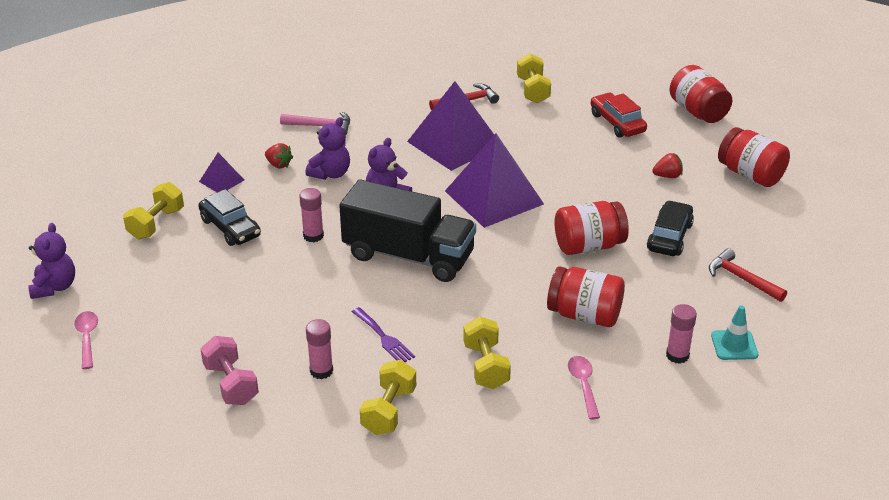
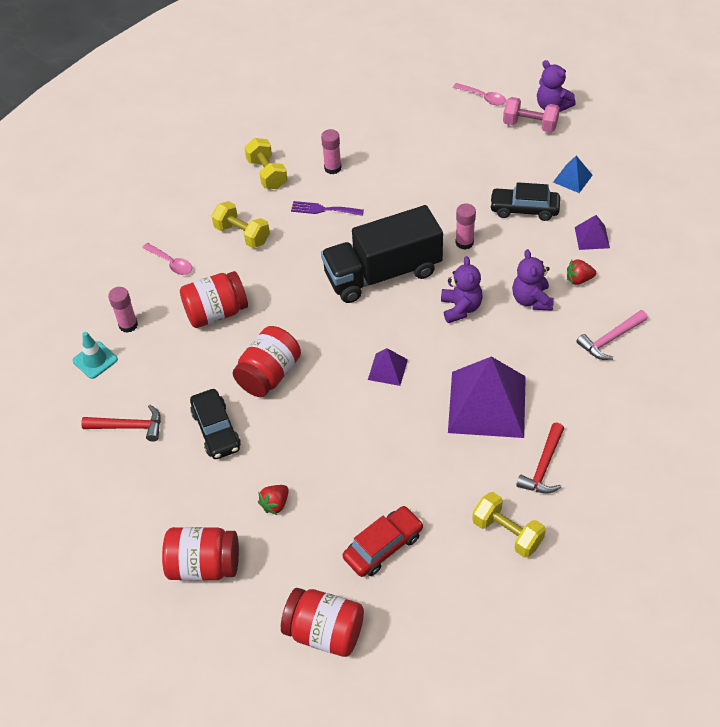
camera: 140 degrees right, 15 degrees up
(156, 224) = (572, 178): yellow dumbbell -> blue pyramid
(231, 384) = (370, 129): pink dumbbell -> pink dumbbell (530, 125)
(494, 197) = (387, 369): purple pyramid -> purple pyramid, size x0.46
(617, 123) = (383, 546): red car -> red car turned 60 degrees counterclockwise

